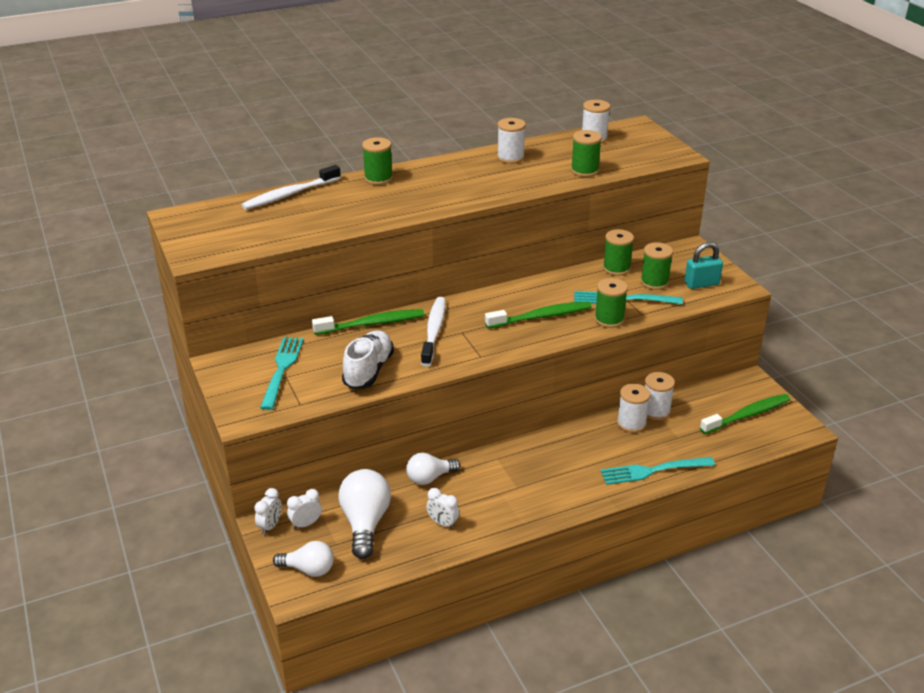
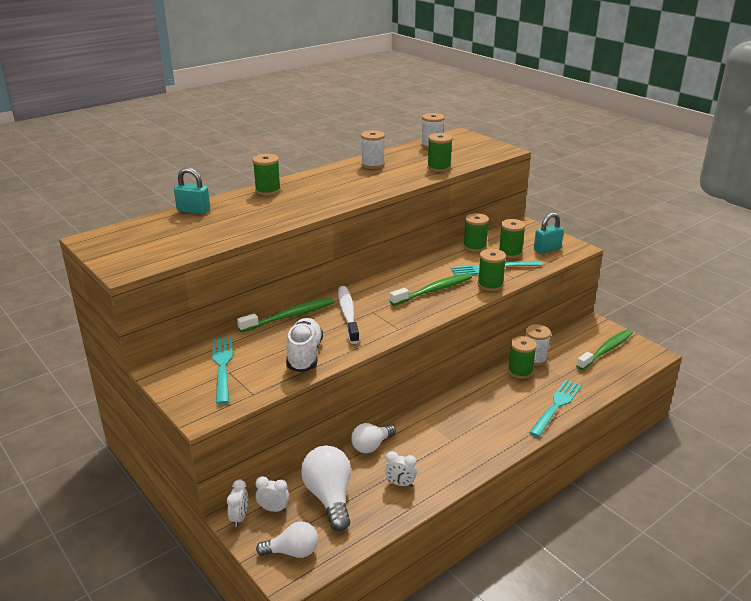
camera: 15 degrees left, 5 degrees down
(290, 194) = (193, 210): white toothbrush -> turquoise padlock
(306, 524) = (273, 509): white clock -> white clock turned 60 degrees clockwise
(631, 423) = (520, 371): white spool -> green spool
(653, 470) = (556, 406): turquoise fork -> turquoise fork turned 150 degrees clockwise

